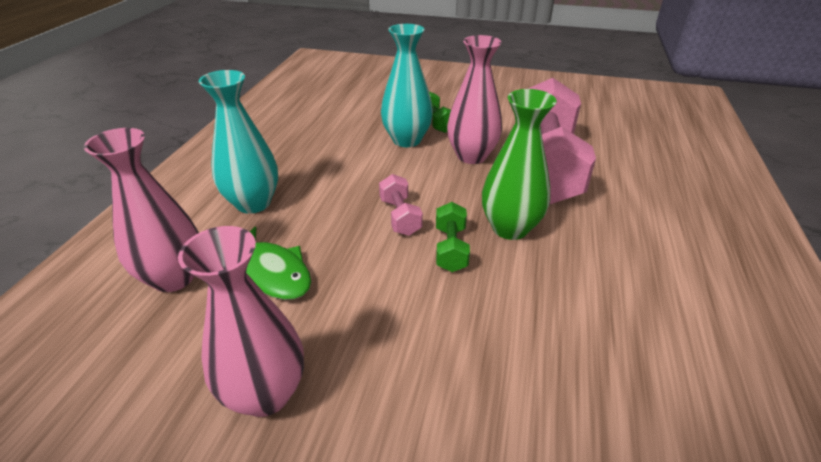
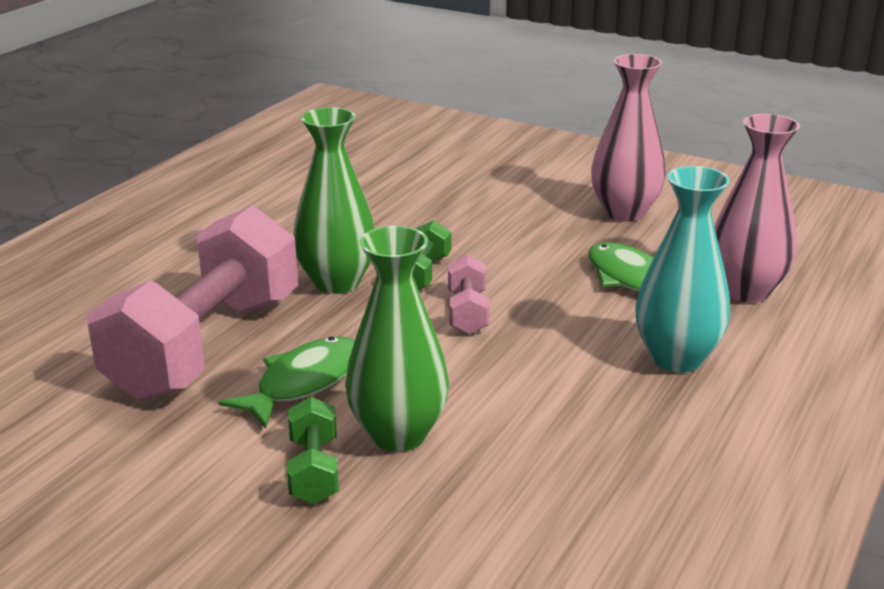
camera: 165 degrees left, 10 degrees down
(407, 140) = (398, 434): turquoise vase -> green vase
(471, 156) = (303, 383): pink vase -> green fish

